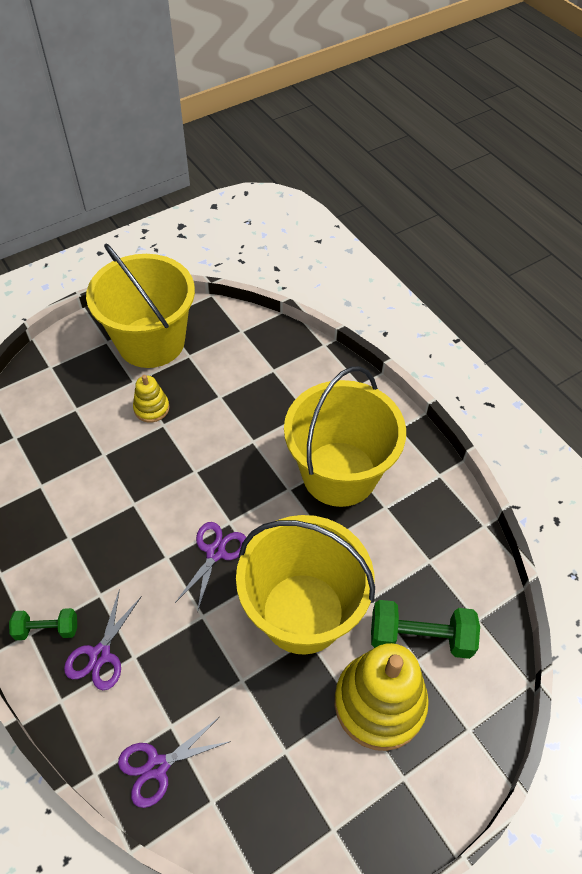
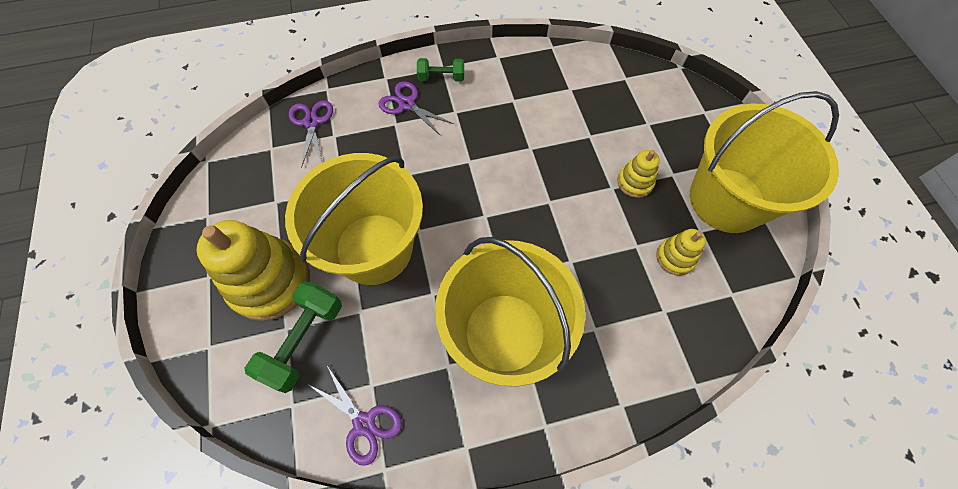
camera: 110 degrees right, 10 degrees up
(47, 629) = (441, 77): green dumbbell -> green dumbbell turned 75 degrees clockwise
(216, 552) = (459, 197): purple scissors -> purple scissors (364, 424)
(221, 369) = (675, 257): none -> yellow stacking toy

